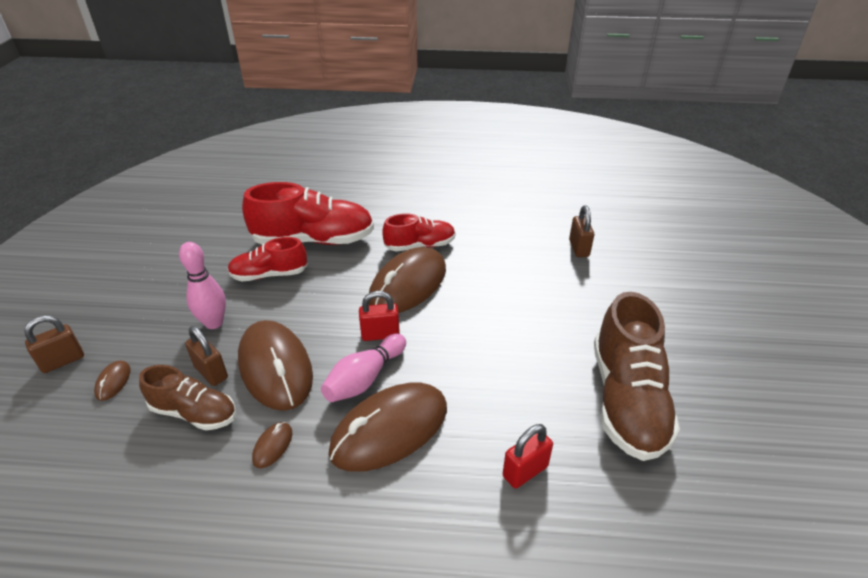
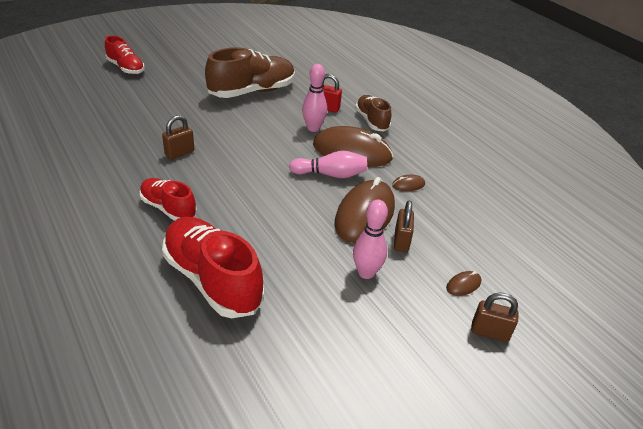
camera: 130 degrees left, 0 degrees up
(194, 413) = (430, 228): brown shoe -> brown shoe (371, 121)
(269, 275) = (285, 278): red shoe -> red shoe (126, 68)
(380, 334) = (290, 184): red padlock -> none
(408, 285) = (227, 194): brown mouse -> none
(478, 419) = (313, 128): none -> pink bowling pin
(579, 248) = (112, 132): brown padlock -> brown padlock (179, 153)

